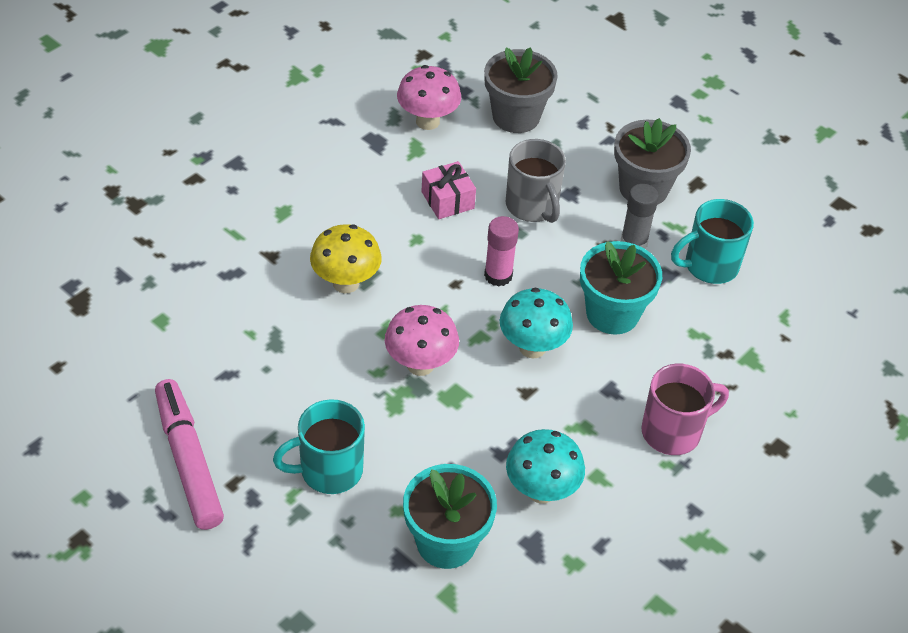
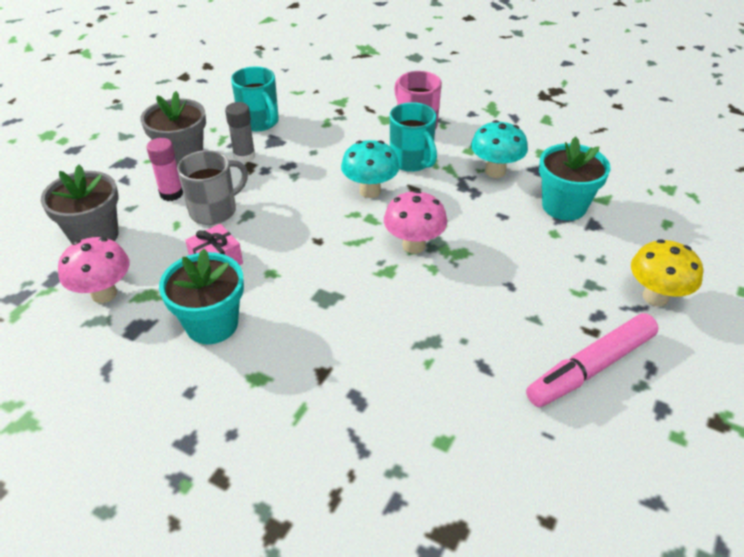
camera: 100 degrees left, 5 degrees down
(329, 470) = (544, 276): turquoise mug -> turquoise mug (411, 161)
(346, 283) = (341, 308): yellow mushroom -> yellow mushroom (655, 297)
(498, 275) = (301, 218): pink glue stick -> pink glue stick (171, 193)
(612, 314) = (321, 158): turquoise flower pot -> turquoise flower pot (212, 324)

